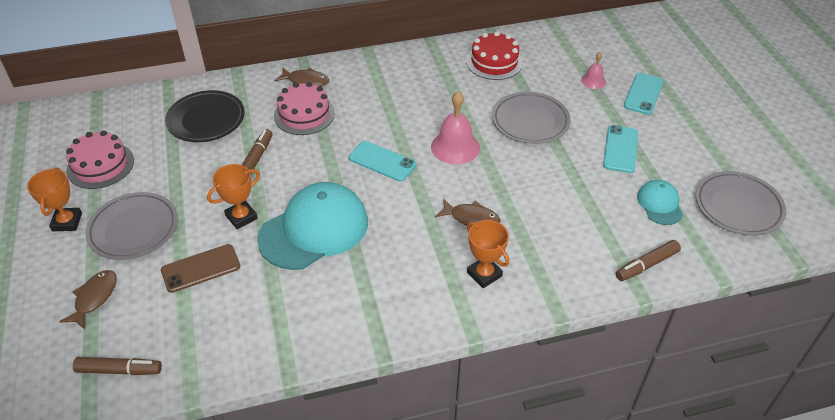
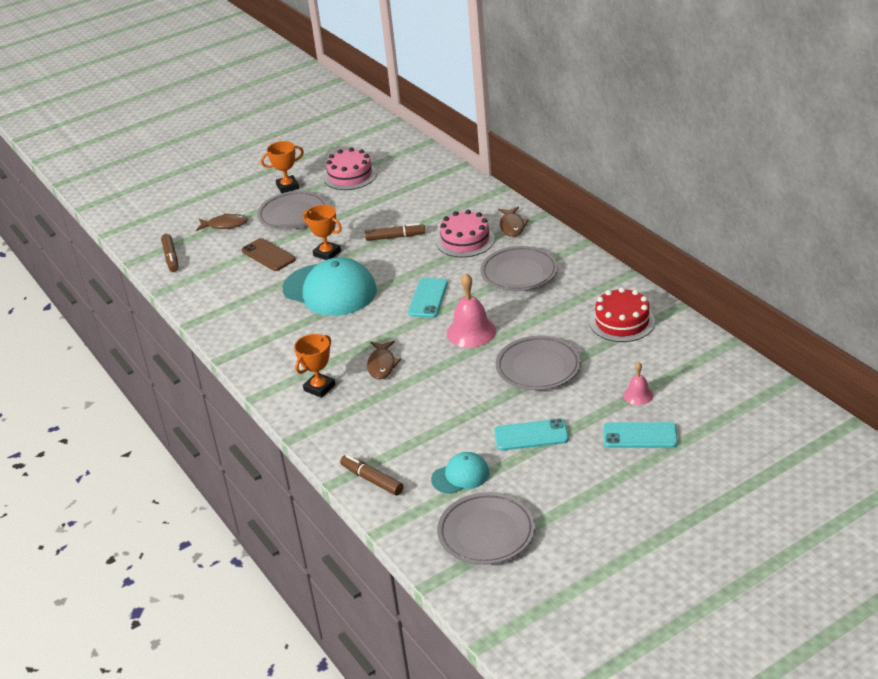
camera: 75 degrees right, 10 degrees down
(206, 120) = (428, 198): black plate -> none
(384, 96) = (519, 273): none -> grey plate

